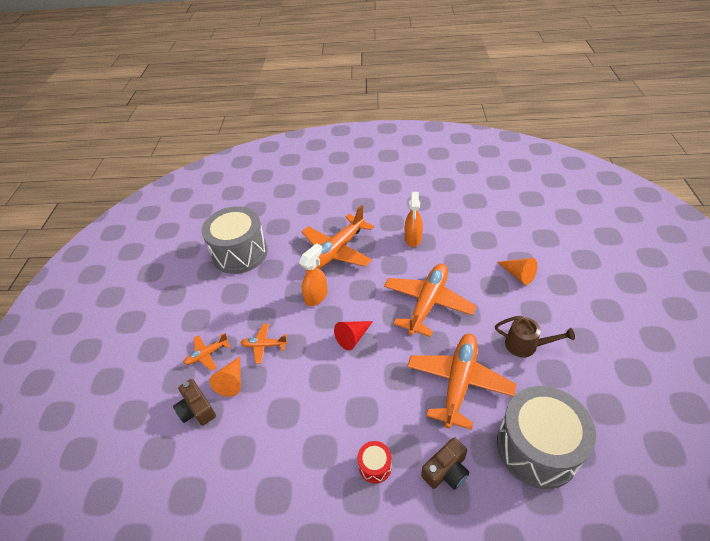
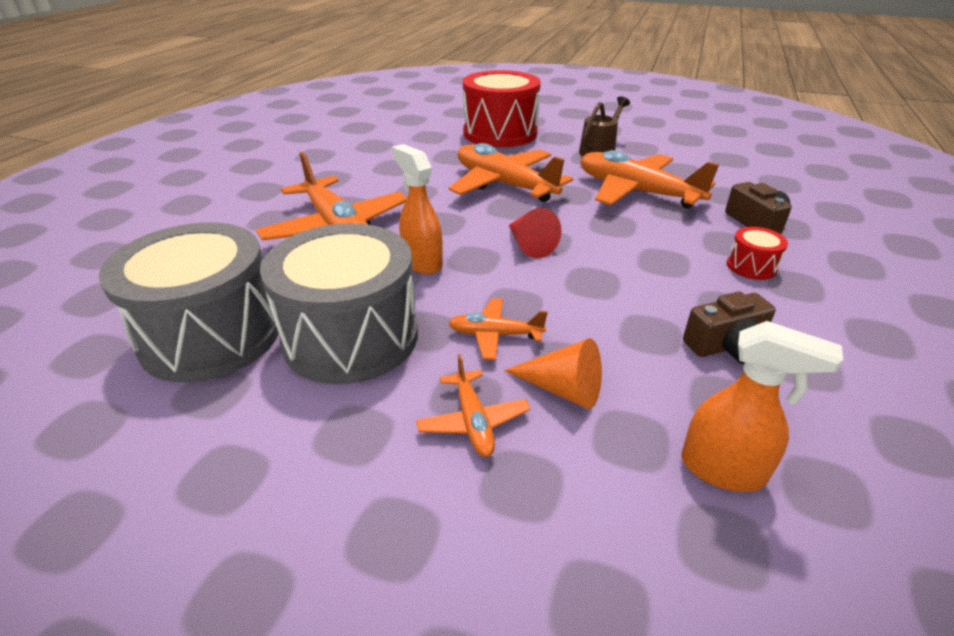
camera: 75 degrees left, 10 degrees down
(197, 409) = (617, 453): brown camera -> brown camera (727, 346)
(264, 345) = (495, 335): orange plane -> orange plane turned 75 degrees clockwise
(413, 239) = (381, 171): orange spray bottle -> orange spray bottle (723, 470)
(518, 275) = (500, 133): orange cone -> red drum
(537, 448) = (727, 173): grey drum -> grey drum (351, 337)

